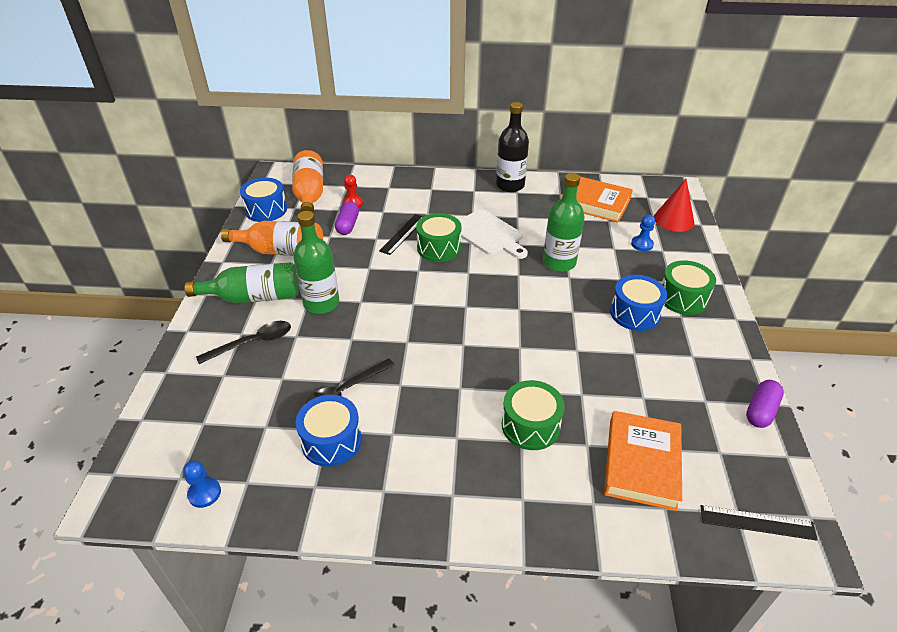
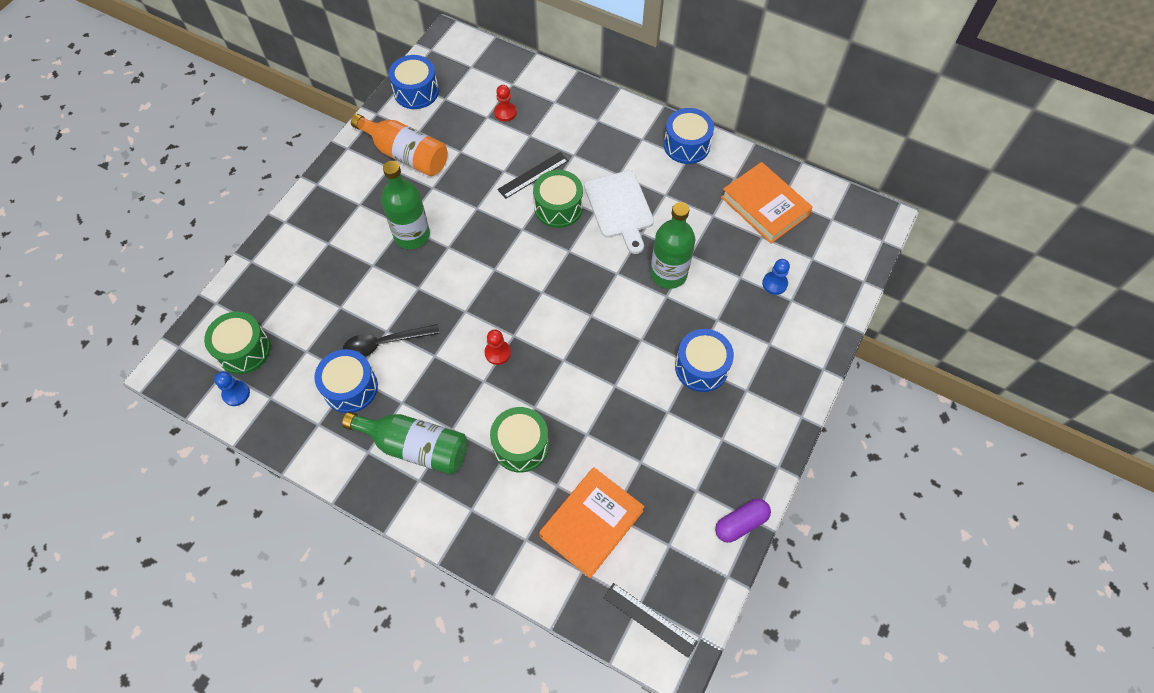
camera: 25 degrees right, 20 degrees up
(253, 343) = (333, 258): black spoon -> none
(254, 297) = (356, 204): green bottle -> green bottle (415, 447)
(309, 194) = (469, 83): orange bottle -> none
(348, 225) = (485, 142): purple capsule -> none
(458, 362) = (497, 353): none -> red pawn
(510, 185) = (686, 145): black bottle -> blue drum
(674, 220) = (837, 263): red cone -> none
(682, 298) = (765, 369): green drum -> green drum (243, 350)

